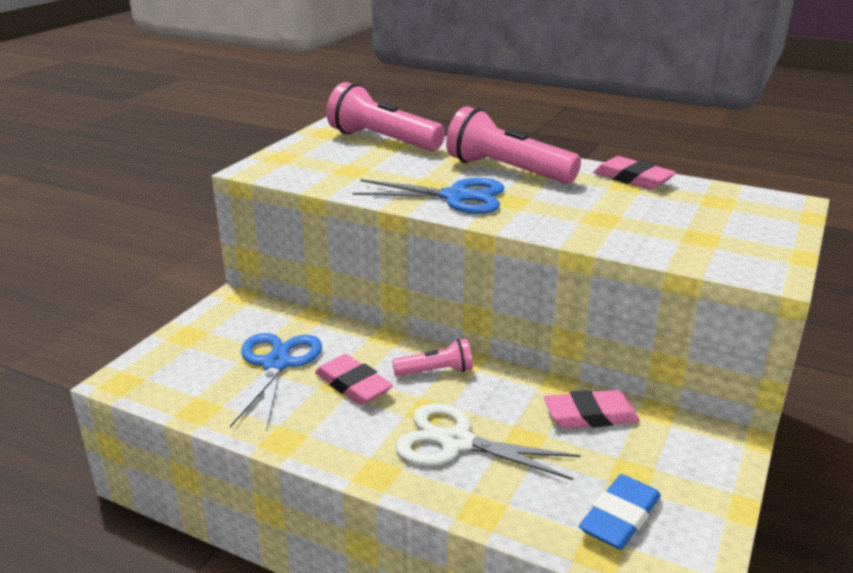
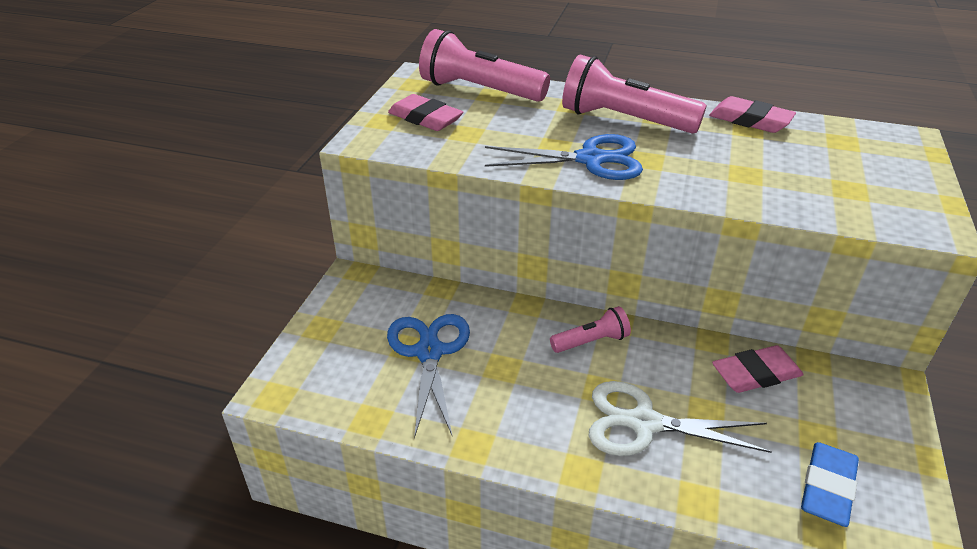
camera: 10 degrees left, 10 degrees up
(353, 385) = (516, 368): pink eraser -> pink eraser (425, 118)

